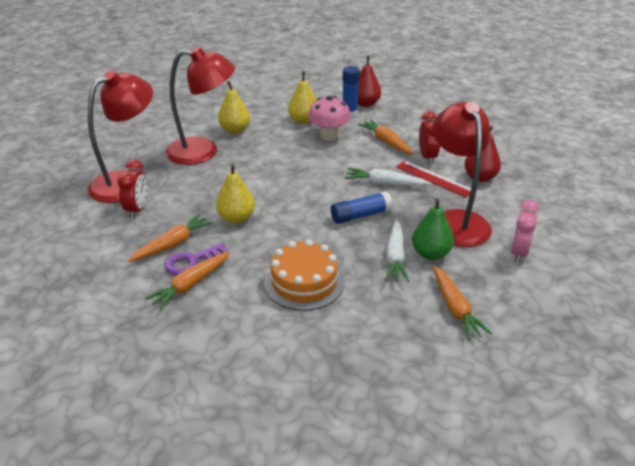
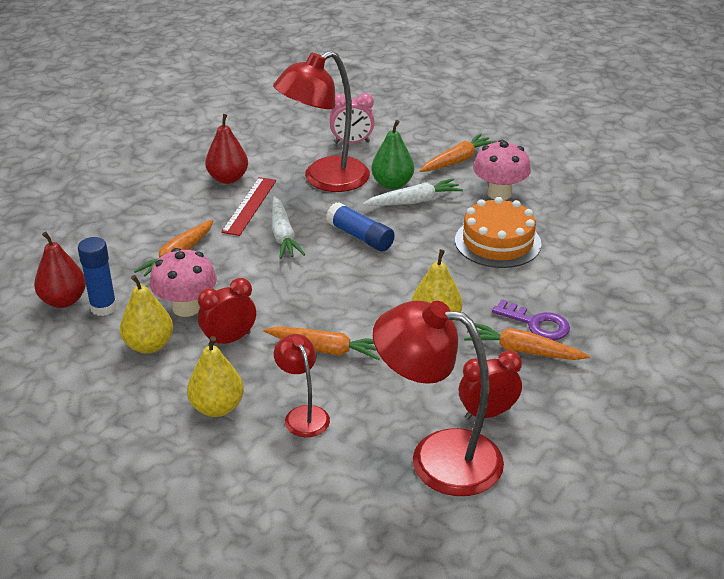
camera: 115 degrees left, 0 degrees up
(190, 285) = (569, 309): orange carrot -> orange carrot (326, 349)
(203, 151) = (303, 415): red lamp -> red lamp, size x0.52
(379, 313) = (499, 193): none -> pink mushroom
(427, 157) = (201, 219): red clock -> red clock (229, 340)

